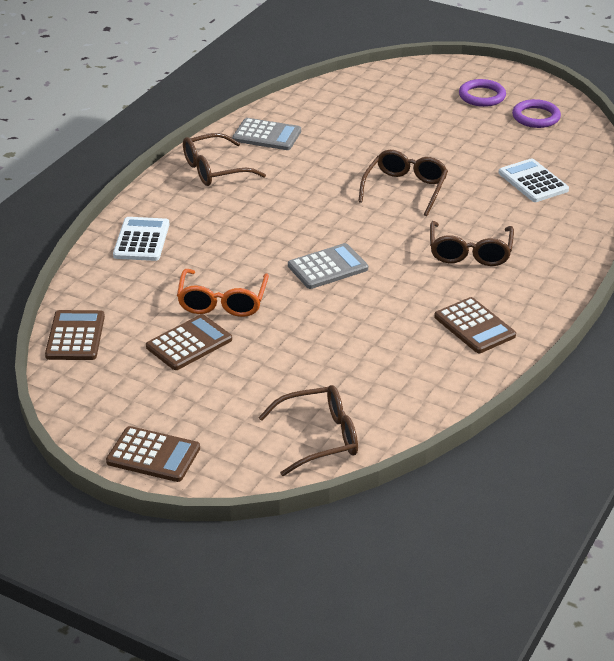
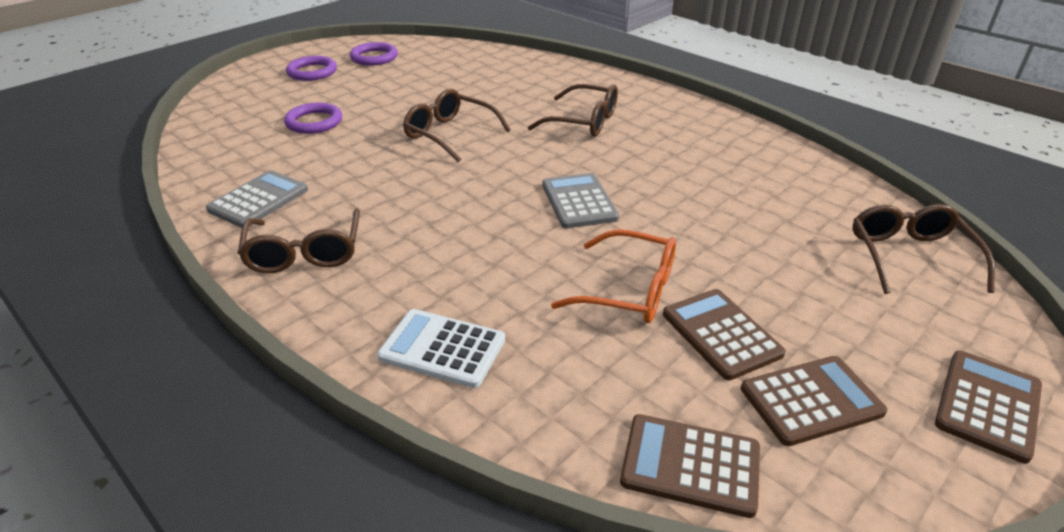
camera: 75 degrees left, 0 degrees up
(389, 124) = (314, 122): none -> purple ring
(474, 326) = (708, 139): brown calculator -> brown calculator (811, 401)
(533, 181) = (481, 76): white calculator -> none

